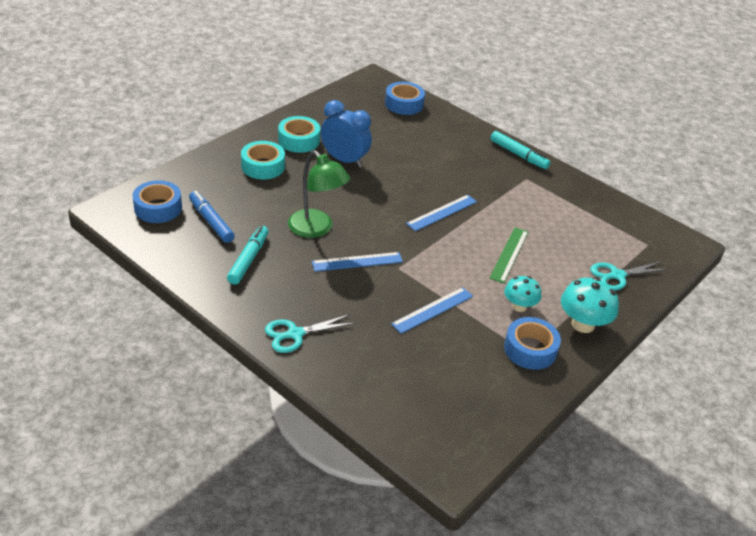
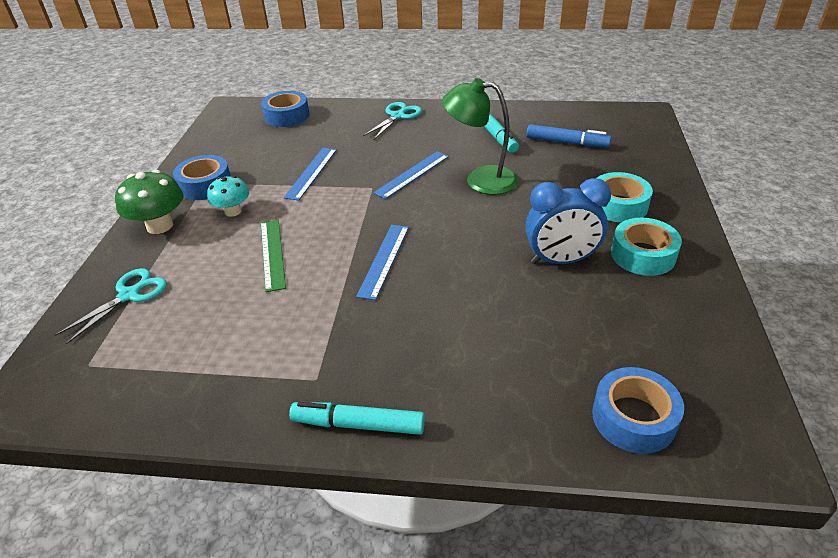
camera: 150 degrees right, 0 degrees up
(158, 208) = (619, 131): blue tape -> blue tape (287, 116)
(583, 324) = (160, 226): turquoise mushroom -> green mushroom

